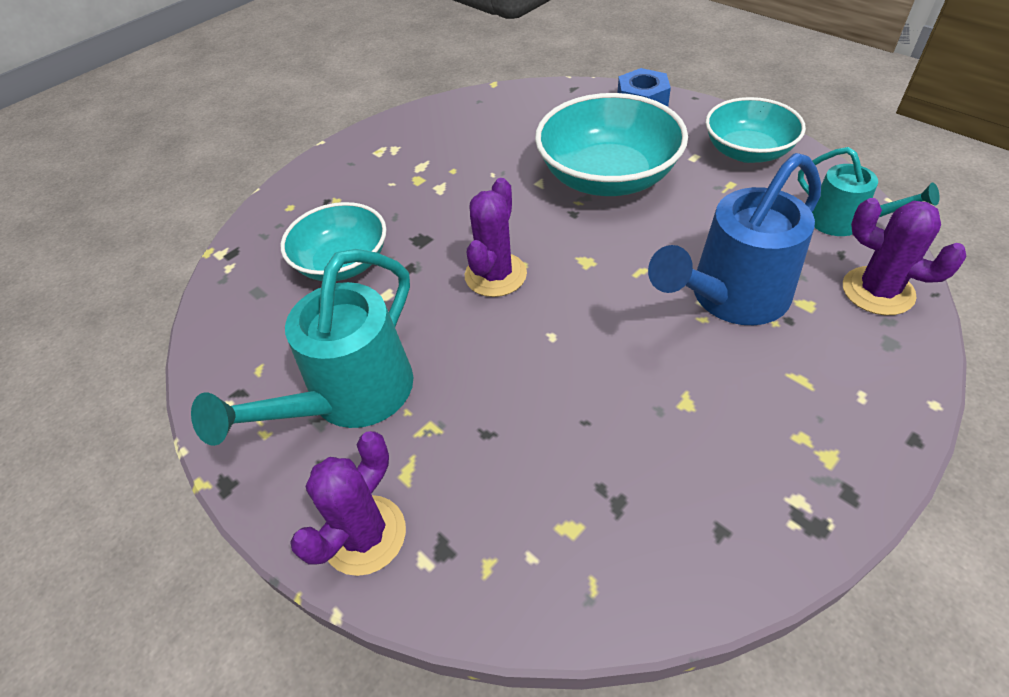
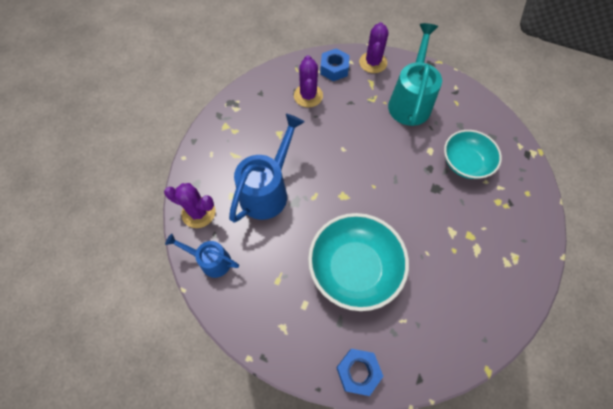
camera: 155 degrees right, 15 degrees up
(481, 548) = (334, 69): none -> blue nut
(495, 275) = (384, 175): purple cactus -> purple cactus (308, 96)
(747, 151) = (270, 320): turquoise bowl -> none
(844, 222) = (211, 261): turquoise watering can -> blue watering can

